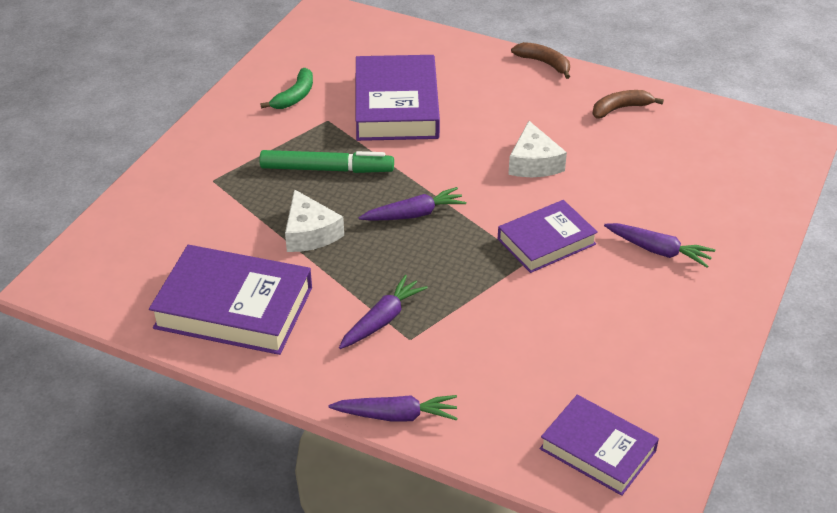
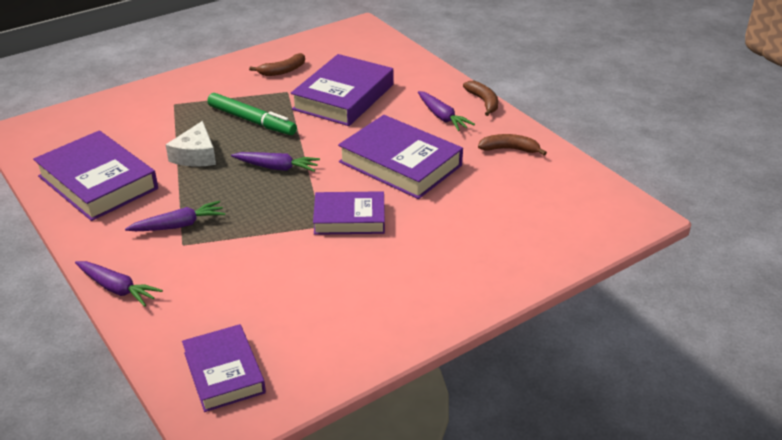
camera: 30 degrees right, 5 degrees down
(295, 96) = (282, 71): green banana -> brown banana
(534, 163) = (400, 164): white cheese -> purple book
(658, 250) = (428, 255): purple carrot -> purple carrot (442, 117)

